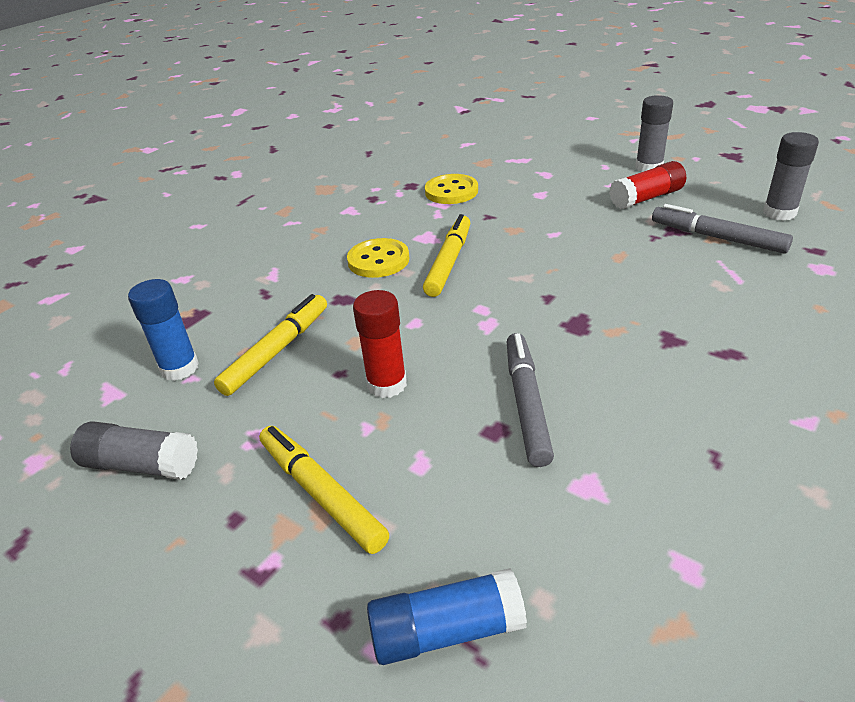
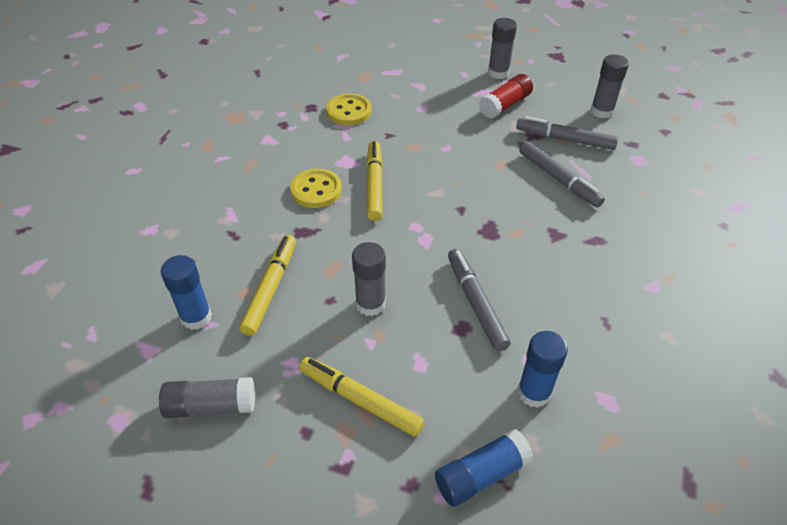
camera: 20 degrees left, 10 degrees up
(387, 384) = (370, 304): red glue stick -> grey glue stick
(570, 532) = (534, 392): none -> blue glue stick
(694, 279) = (558, 179): none -> grey marker

